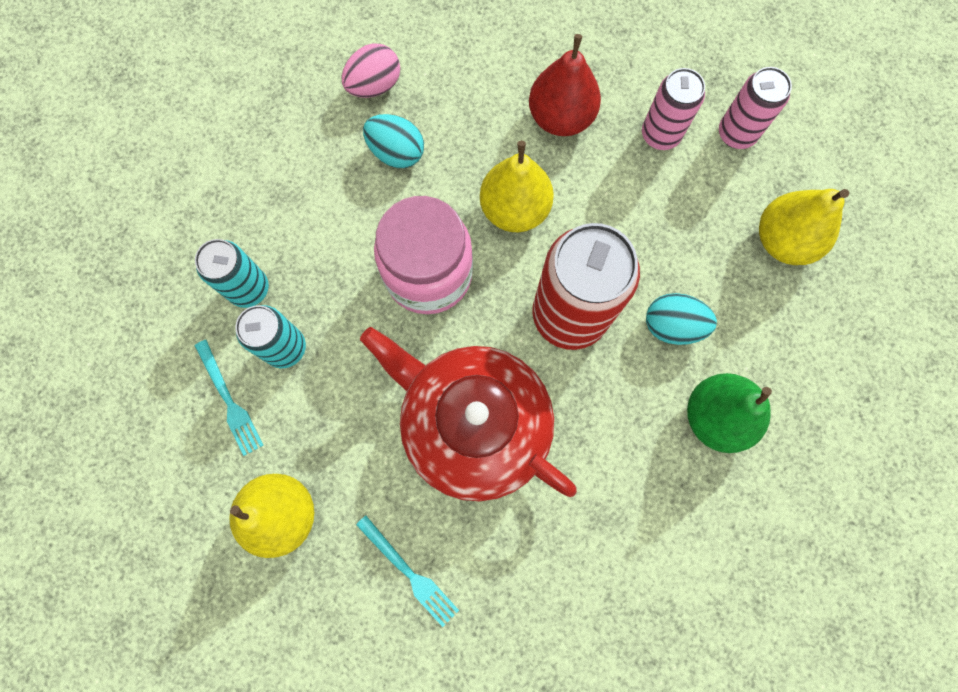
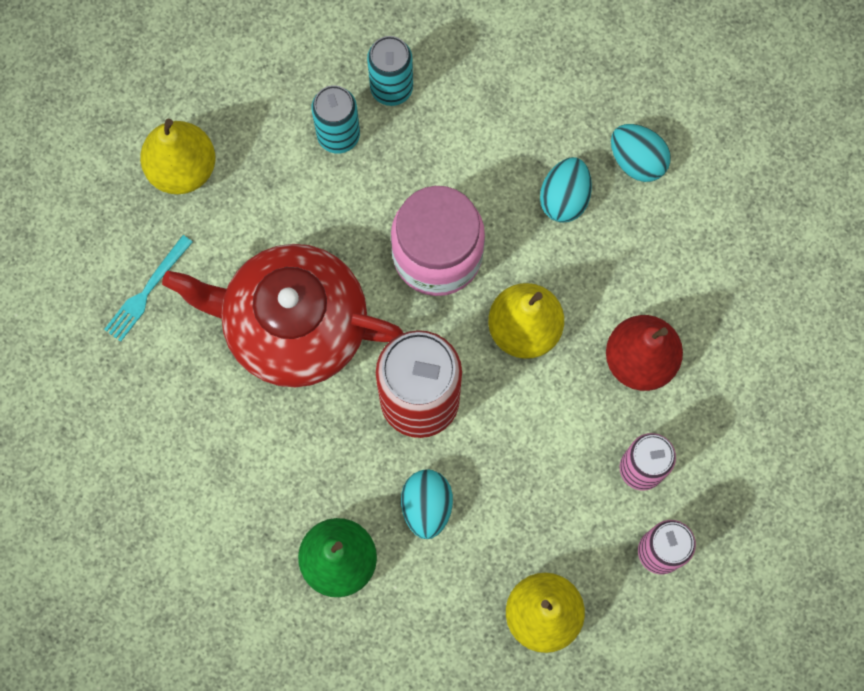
camera: 80 degrees right, 0 degrees up
(229, 400) = (279, 96): turquoise fork -> none
(374, 85) = (637, 160): pink egg -> turquoise egg
(473, 424) = (293, 325): red teapot -> red teapot turned 105 degrees counterclockwise

